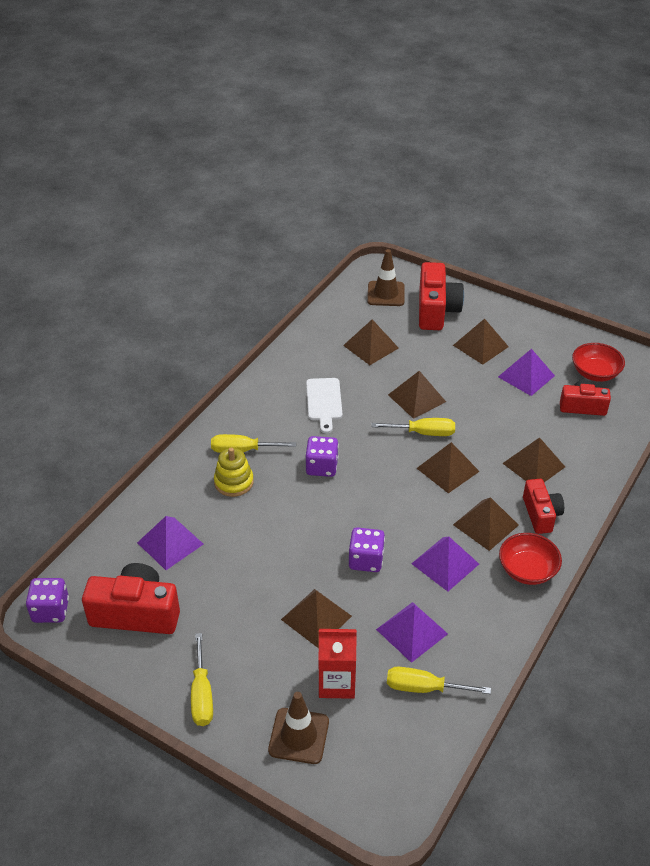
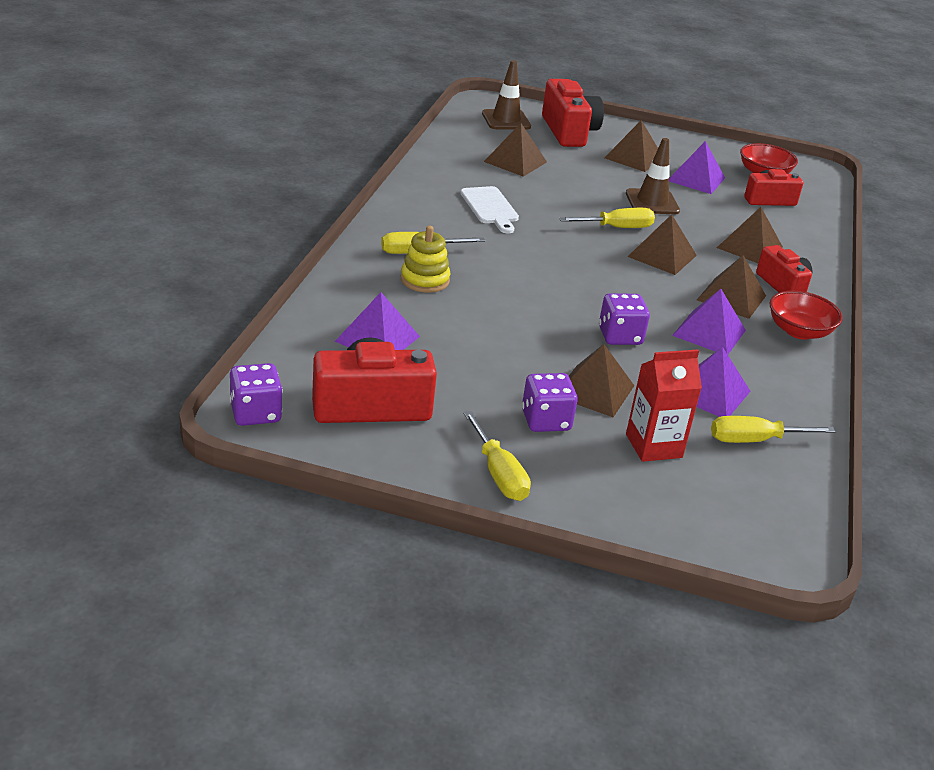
camera: 20 degrees left, 10 degrees down
(299, 736) = (639, 499): brown traffic cone -> brown traffic cone (652, 202)
(321, 467) = (521, 261): purple dice -> purple dice (545, 420)
(416, 398) = (591, 200): brown pyramid -> none

